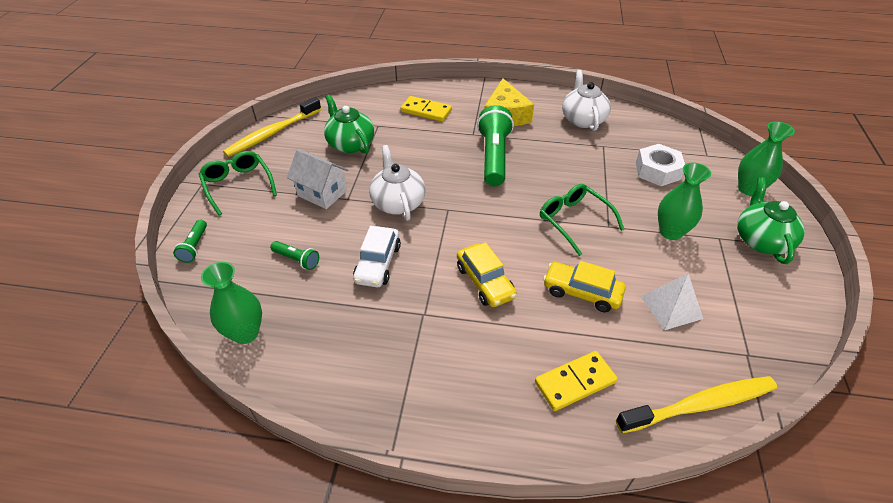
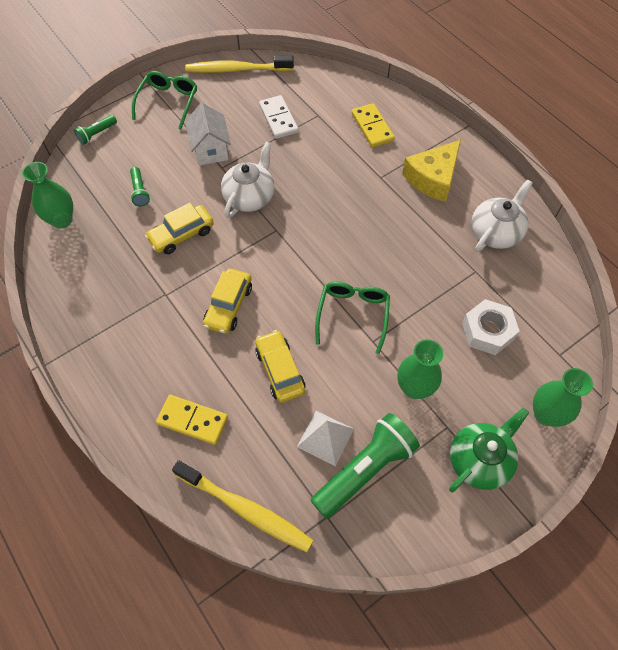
camera: 45 degrees right, 15 degrees up
(350, 144) = (278, 119): green teapot -> white domino
(378, 263) = (181, 235): white car -> yellow car
(494, 157) = (368, 211): green flashlight -> green flashlight (365, 470)

